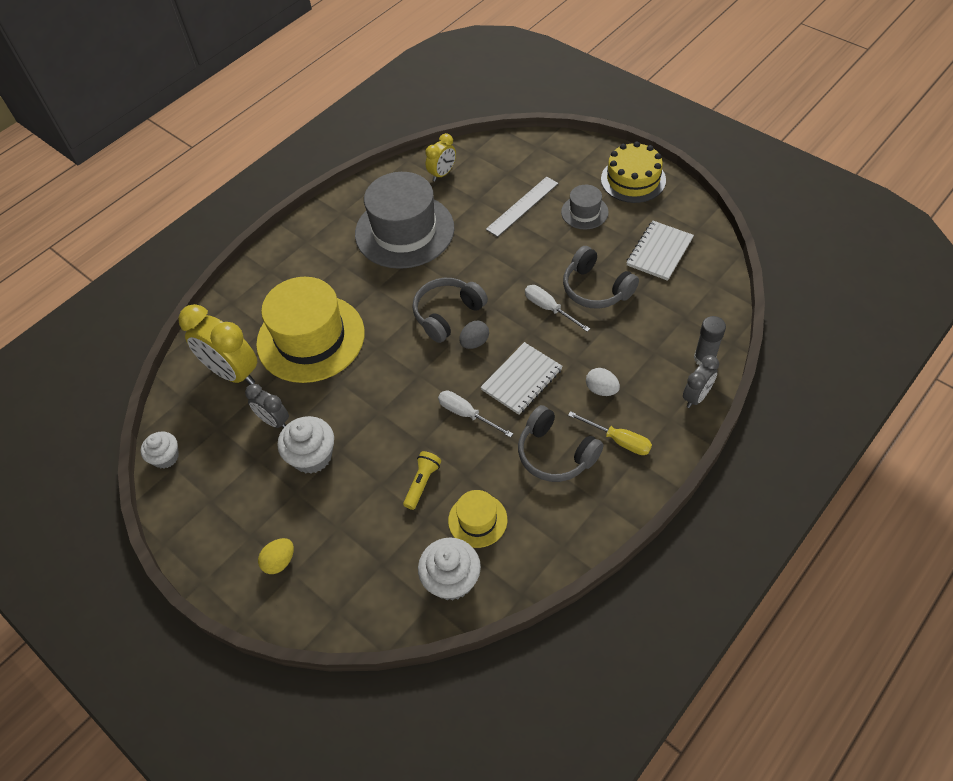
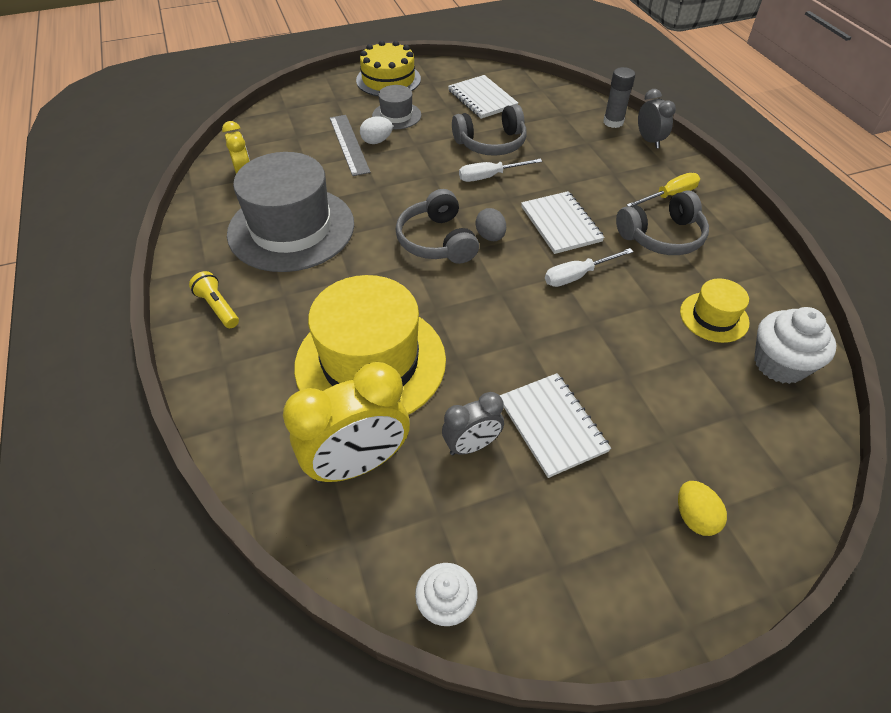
camera: 65 degrees left, 5 degrees down
(312, 456) = (552, 425): white cupcake -> white notebook
(422, 483) = (645, 341): yellow flashlight -> yellow flashlight (218, 307)
(601, 389) = (607, 183): white egg -> white egg (377, 141)

